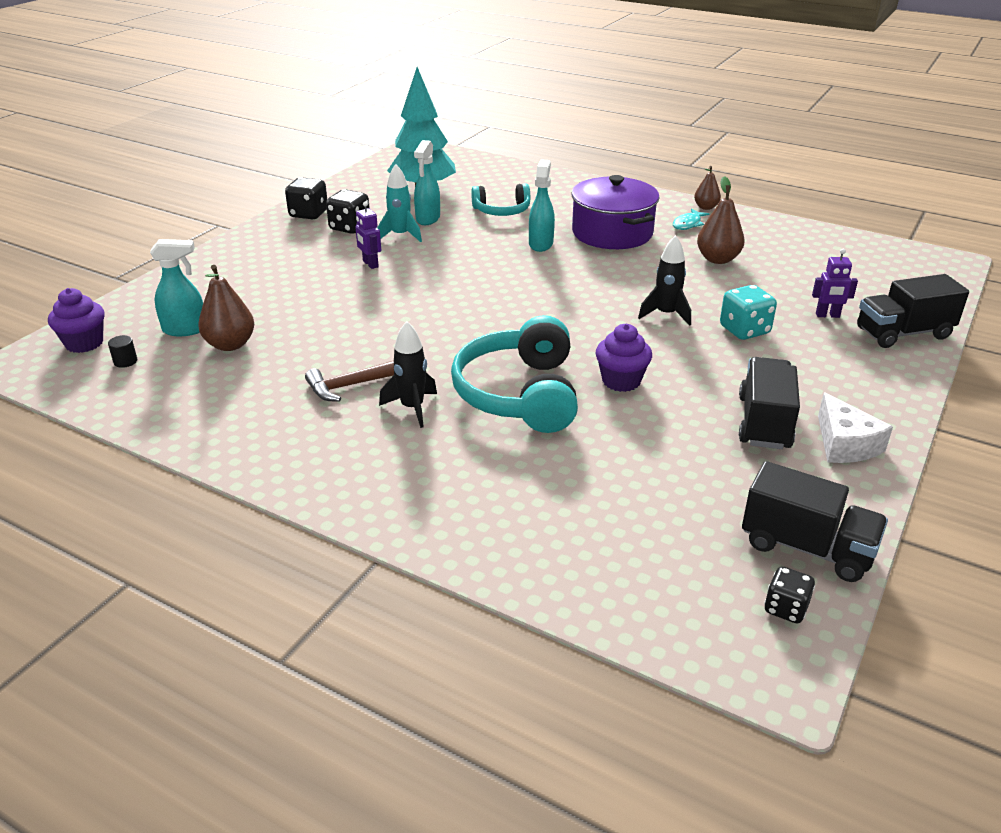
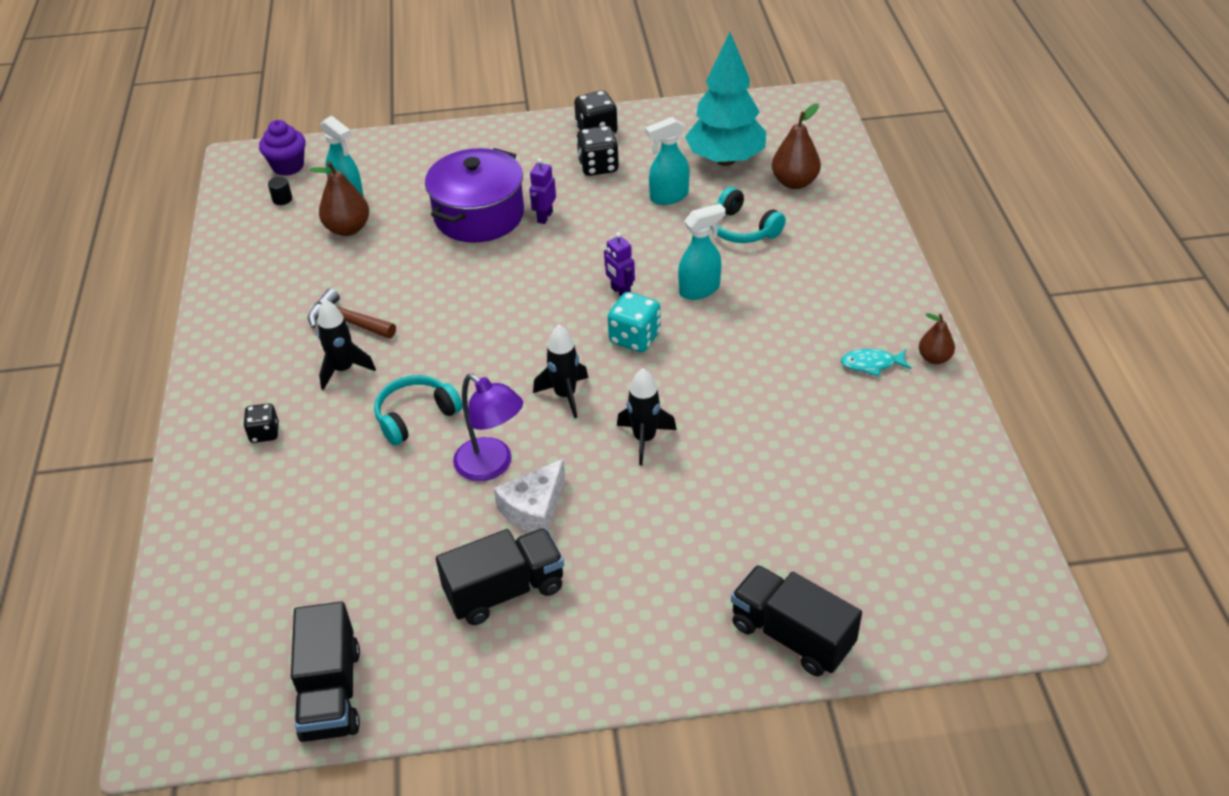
camera: 55 degrees right, 10 degrees up
(400, 235) = (616, 201): turquoise rocket -> none
(519, 394) = (415, 416): turquoise headphones -> turquoise headphones, size x0.58
(581, 326) = (565, 395): none -> black rocket
(612, 233) = (781, 322): purple pot -> purple pot (479, 215)
(621, 381) = (492, 466): purple cupcake -> purple lamp
(718, 259) = (810, 423): brown pear -> brown pear (794, 182)
(744, 330) = (669, 508): turquoise dice -> turquoise dice (634, 338)
(785, 608) = (242, 708): black dice -> black dice (264, 433)
(827, 315) = (769, 558): purple robot -> purple robot (620, 292)
(845, 444) = (516, 663): white cheese -> white cheese (534, 508)

